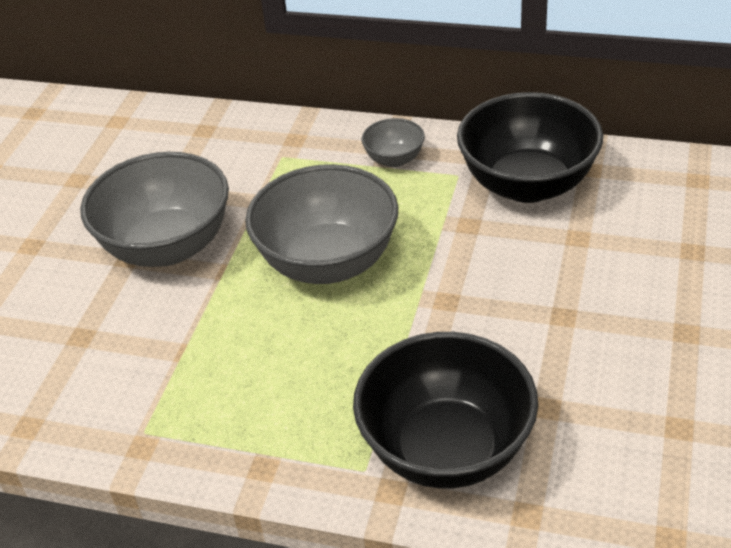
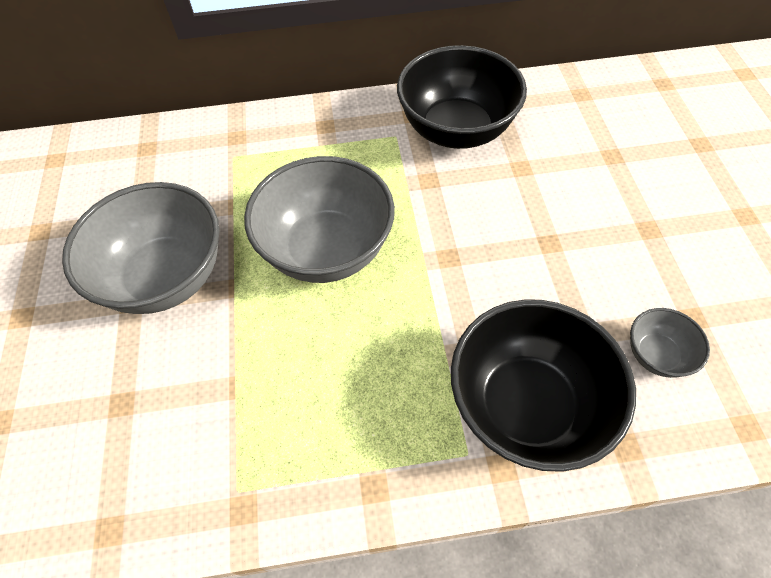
camera: 25 degrees left, 15 degrees up
(394, 159) = (334, 135): grey bowl -> grey bowl (656, 355)

